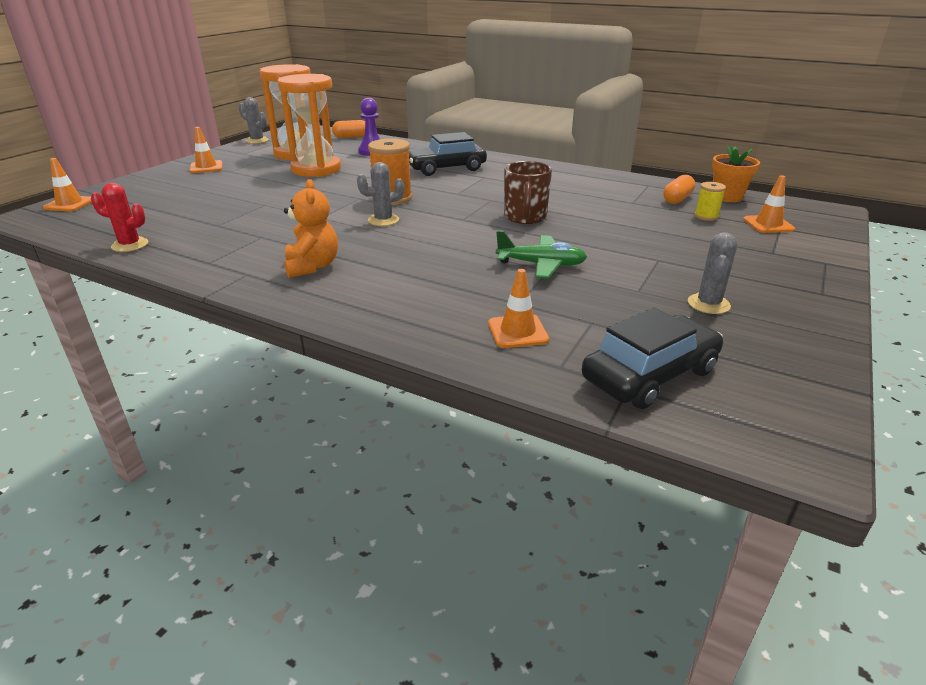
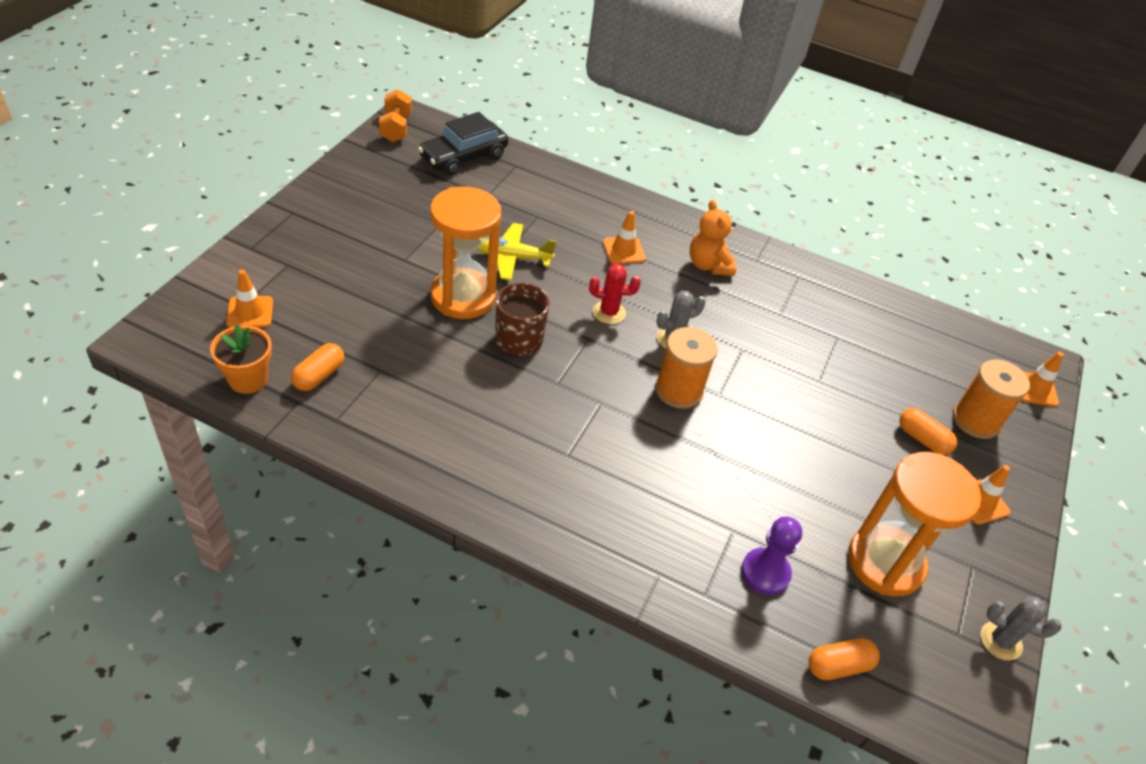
camera: 170 degrees right, 15 degrees up
(130, 245) = (888, 304): red cactus -> red cactus (609, 312)
(154, 191) = (975, 420): none -> orange spool
(212, 184) = (922, 439): none -> orange capsule
(316, 169) = (818, 490): orange hourglass -> orange hourglass (463, 297)
(446, 168) = (626, 488): black car -> none
(517, 331) = (539, 191): orange traffic cone -> orange traffic cone (623, 250)
(541, 265) = (513, 258): green plane -> yellow plane
(706, 216) = (309, 332): yellow spool -> none
(708, 304) = (393, 206): grey cactus -> none
(801, 421) = (396, 128): none -> orange dumbbell

